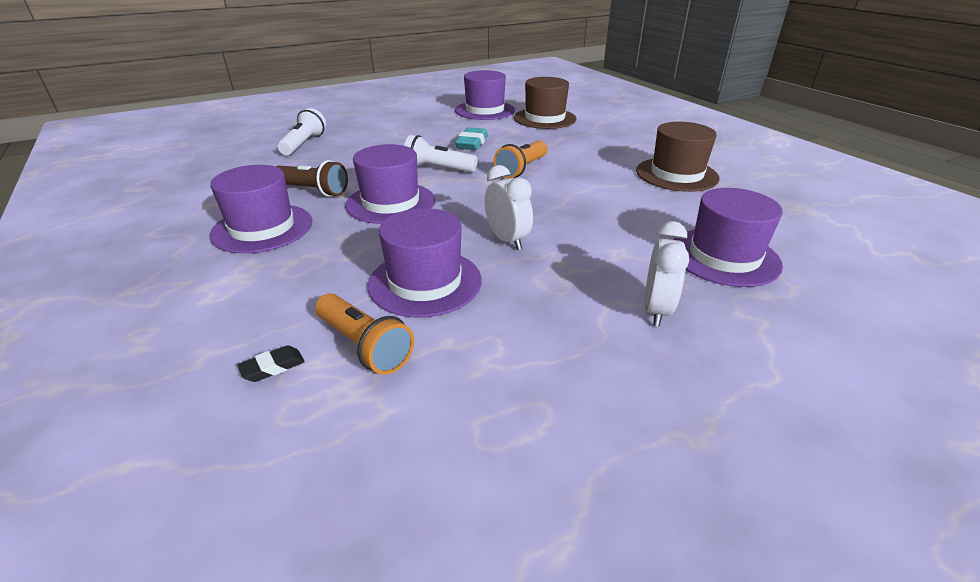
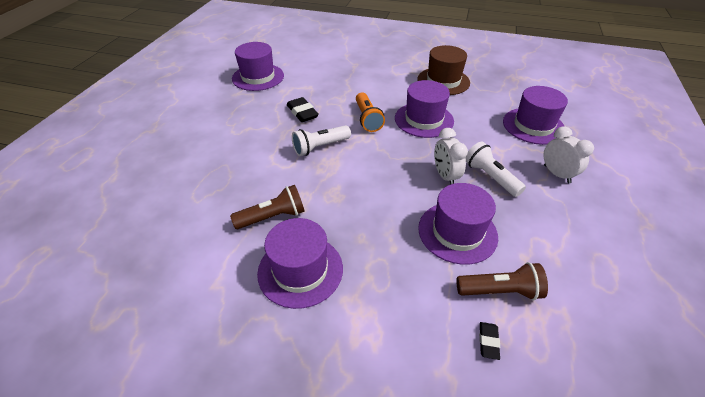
camera: 45 degrees left, 10 degrees up
(304, 144) = (176, 181): white flashlight -> white flashlight (490, 177)
(364, 346) = (500, 291): orange flashlight -> brown flashlight
(390, 203) = (342, 192): purple hat -> purple hat (424, 120)
(472, 143) = (302, 113): turquoise eraser -> black eraser
(507, 240) = (445, 176): white clock -> white clock turned 120 degrees counterclockwise
(544, 118) = (310, 67): brown hat -> none

